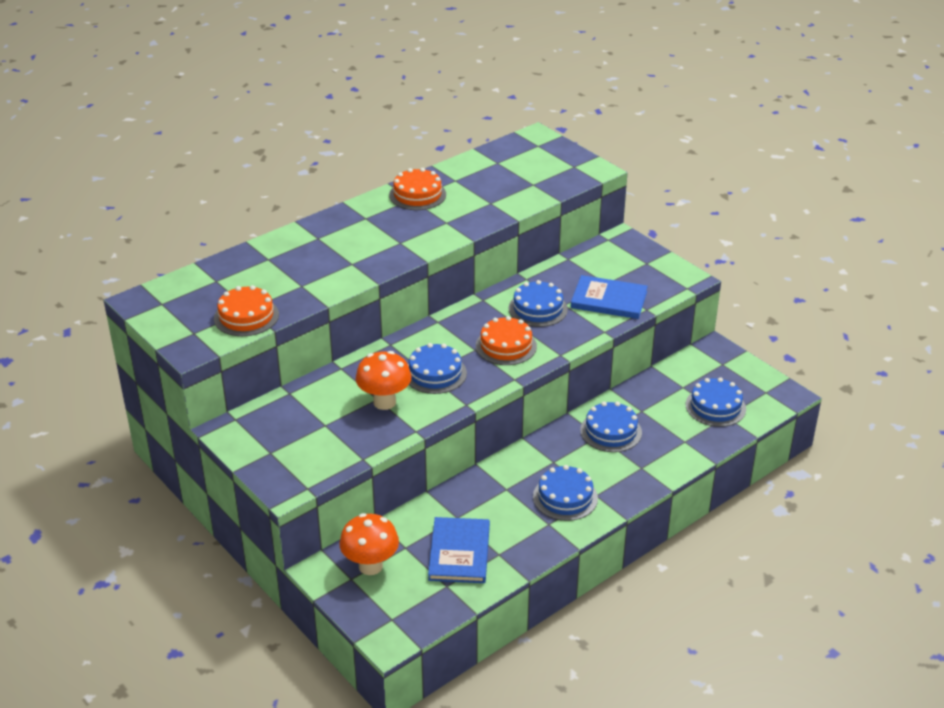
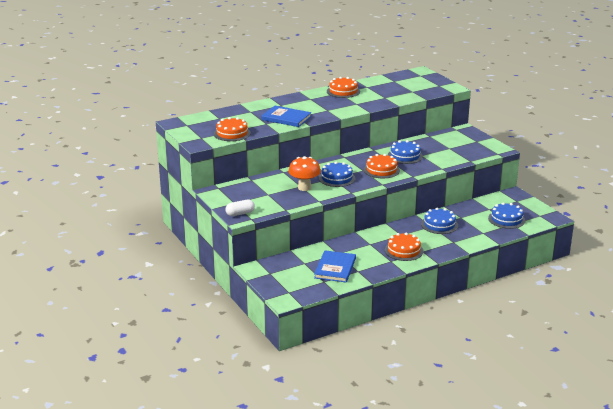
camera: 10 degrees right, 10 degrees down
(285, 477) = (240, 213): none -> white capsule
(370, 566) = (282, 269): orange mushroom -> none
(565, 497) = (404, 250): blue cake -> orange cake
(609, 300) = (448, 155): blue book -> blue book (286, 118)

